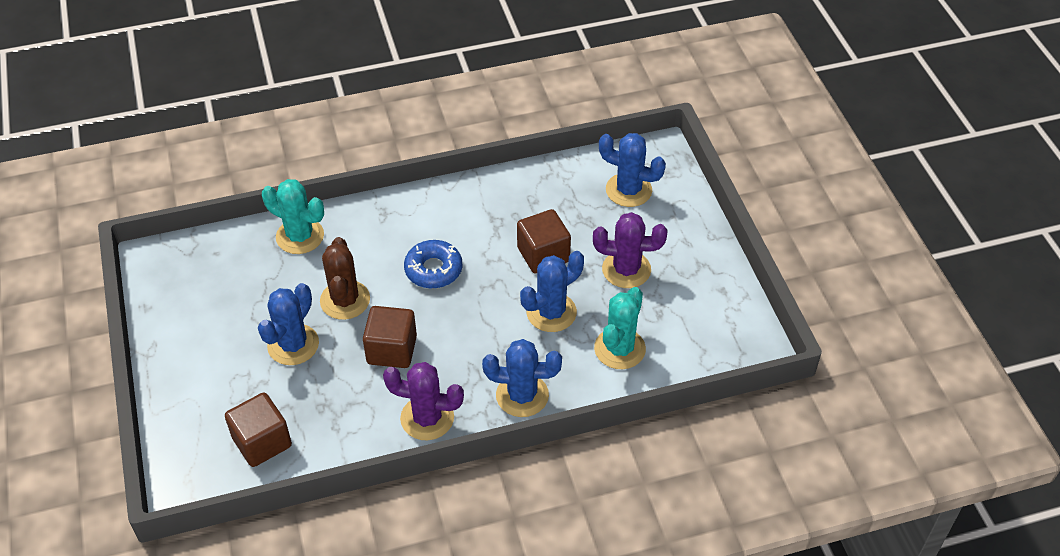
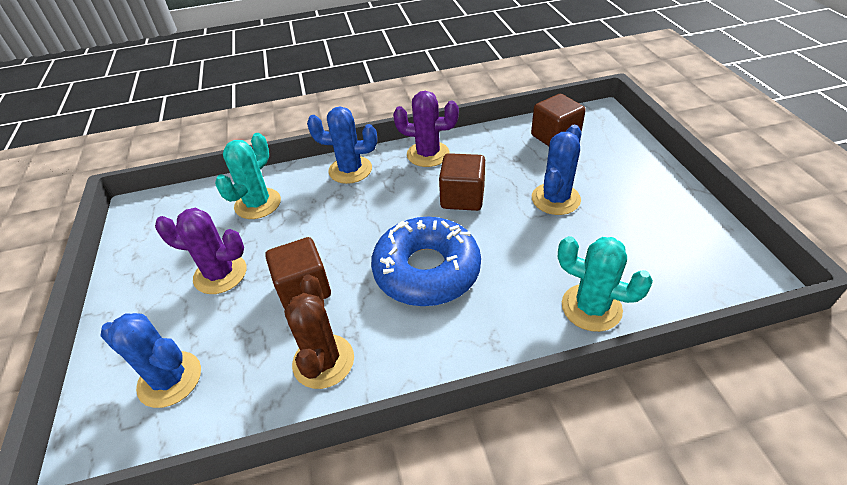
camera: 175 degrees left, 5 degrees down
(345, 300) = (516, 238): brown cactus -> brown cactus (323, 361)
(433, 269) = (426, 270): blue donut -> blue donut, size x1.67
(551, 312) = (310, 231): blue cactus -> none

